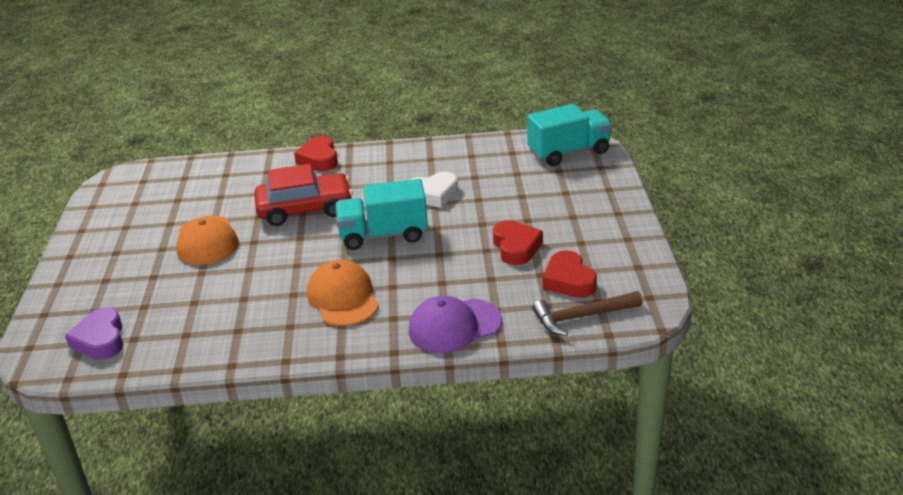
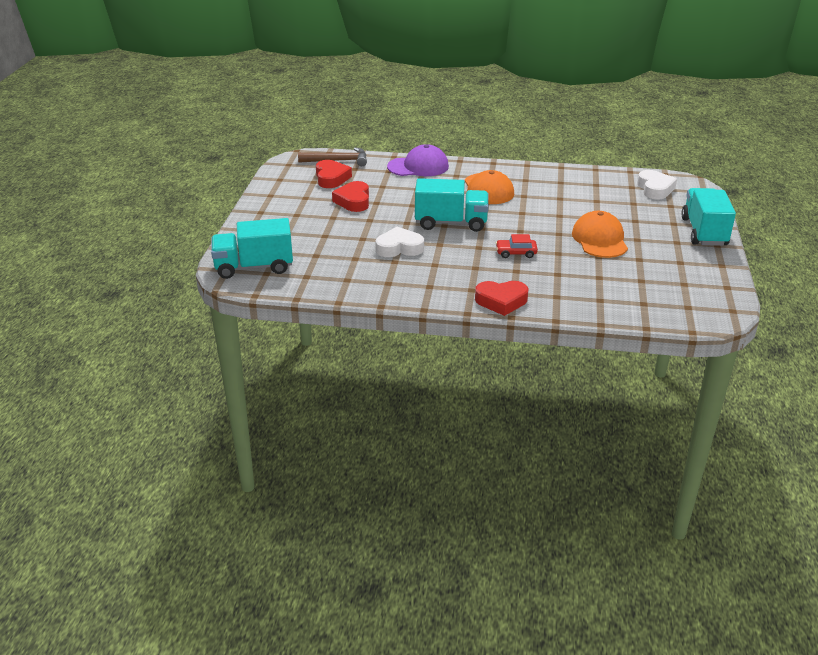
camera: 170 degrees left, 0 degrees up
(74, 272) = (704, 232): none -> turquoise truck
(100, 339) = (655, 189): purple heart -> white heart
(305, 209) = (516, 253): red car -> red car, size x0.47
(319, 159) = (501, 301): red heart -> red heart turned 90 degrees clockwise

